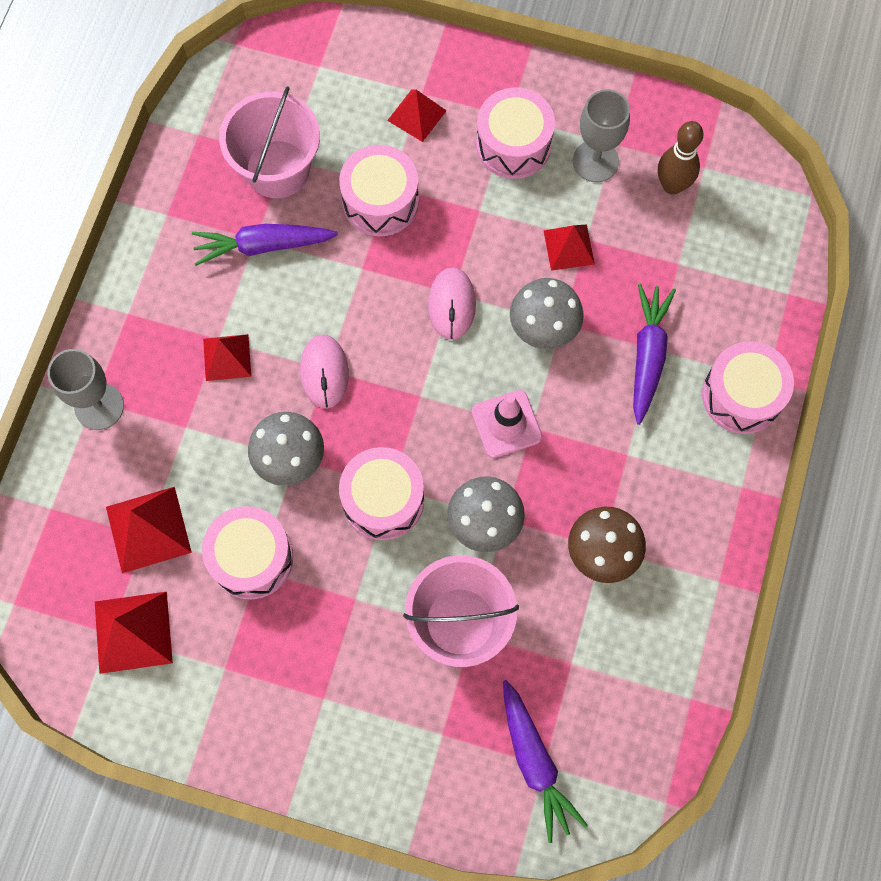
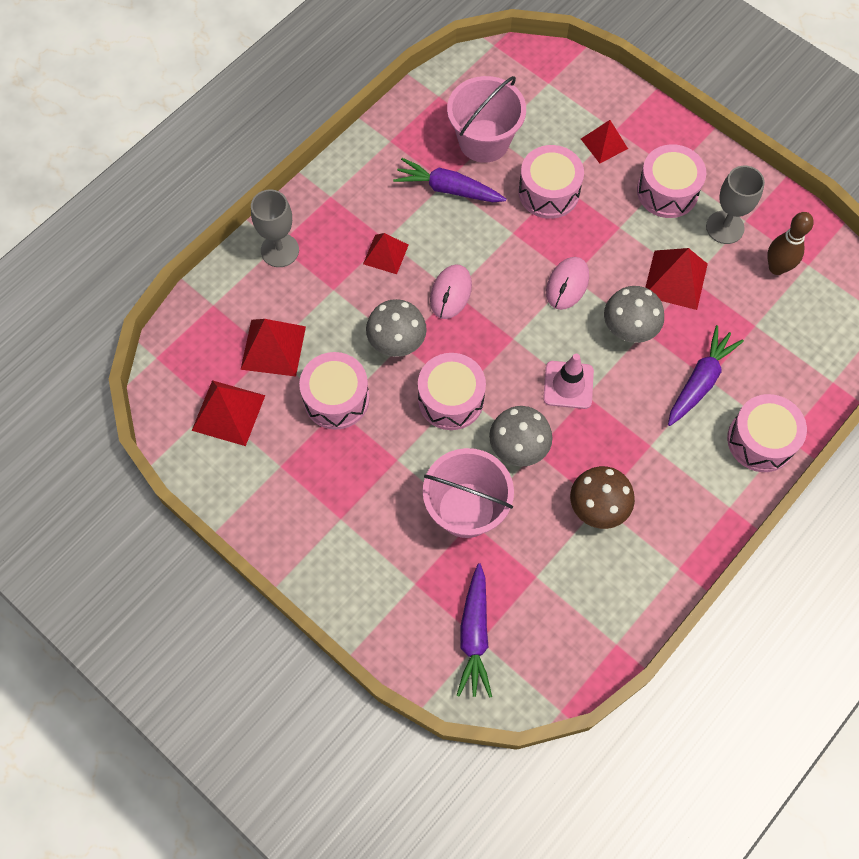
camera: 25 degrees right, 5 degrees down
(569, 247) = (675, 280): red pyramid -> red pyramid, size x1.51

